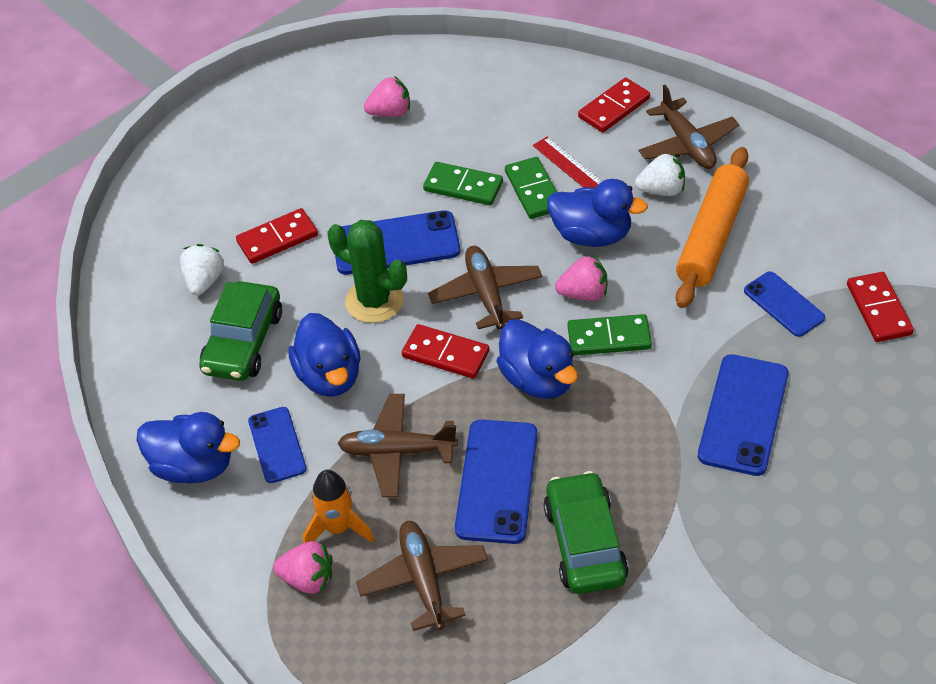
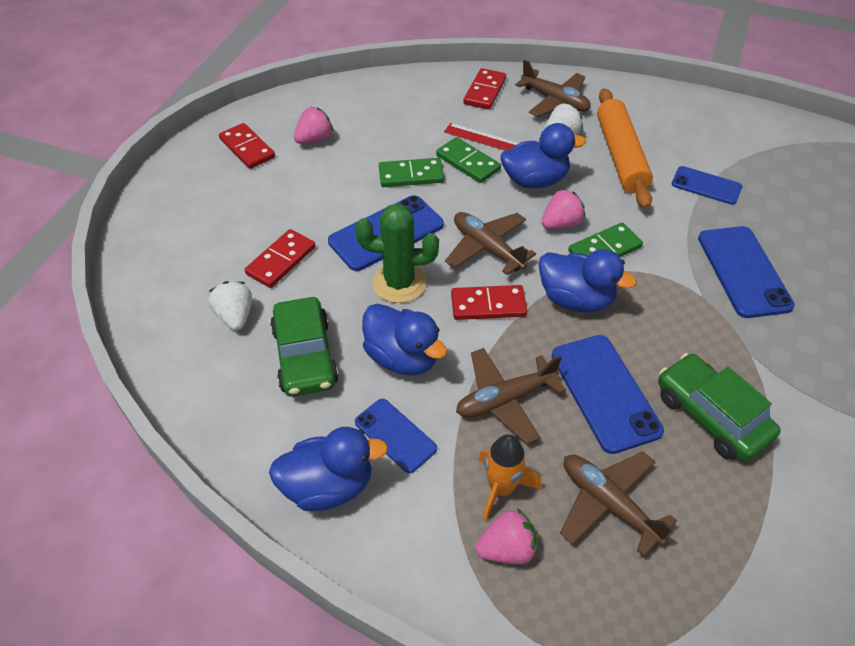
camera: 30 degrees left, 0 degrees up
(878, 309) = (769, 169): red domino -> red domino (247, 148)

